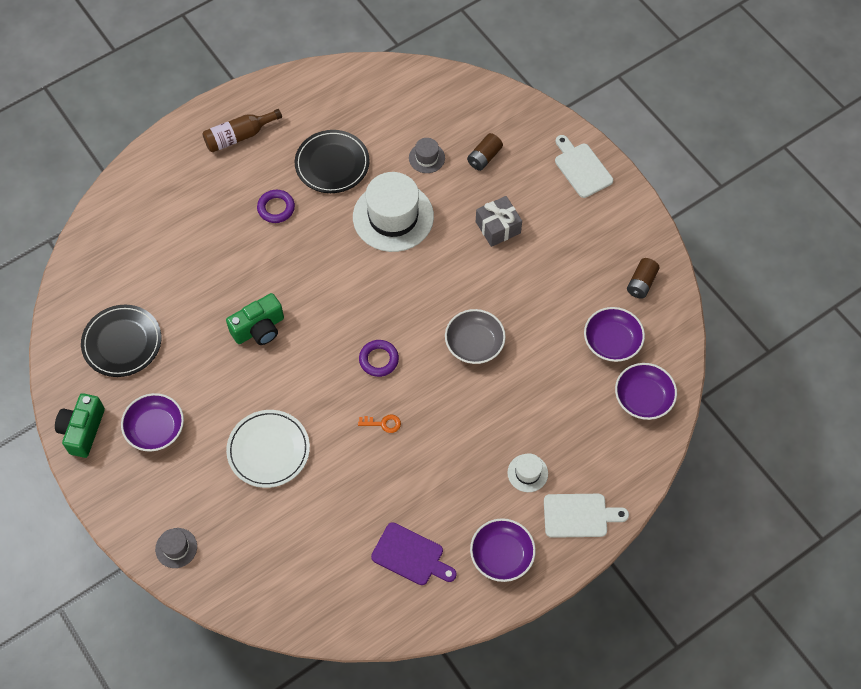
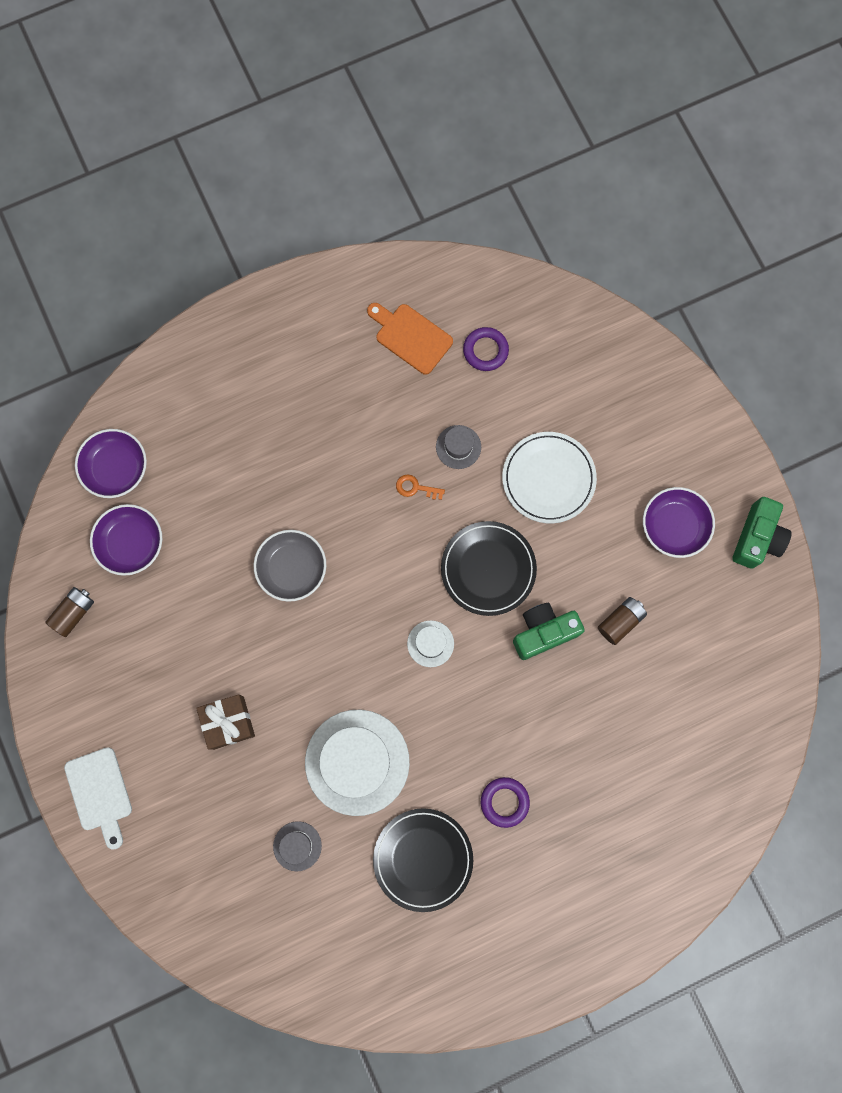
camera: 170 degrees left, 15 degrees up
(122, 342) = (709, 642): black plate -> black plate (488, 569)
(176, 548) = (658, 386): grey hat -> grey hat (458, 447)
(239, 136) = (542, 927): brown bottle -> none
(378, 360) = (407, 567): purple ring -> purple ring (485, 350)
(411, 555) = (411, 337): purple cutting board -> orange cutting board
(484, 157) = (222, 833): brown battery -> brown battery (620, 622)
(498, 227) = (228, 722): grey gift -> brown gift
(502, 555) = (315, 321): purple bowl -> none
(527, 473) = (267, 404): white hat -> white hat (430, 643)
(579, 515) = (224, 349): white cutting board -> none

